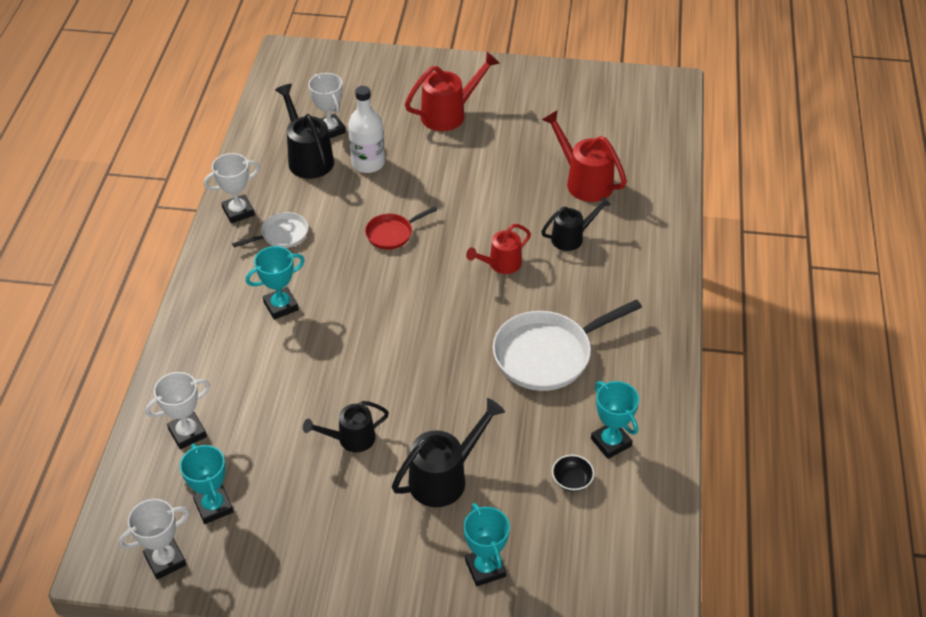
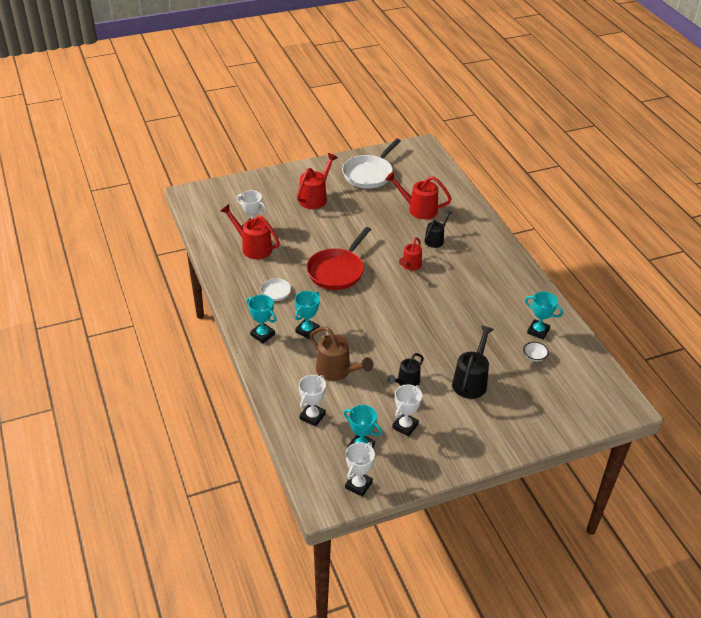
camera: 30 degrees left, 5 degrees down
(238, 212) = (237, 290): white trophy -> white trophy (405, 426)
(272, 382) = (337, 371): none -> brown watering can
(308, 158) = (253, 247): black watering can -> red watering can
(368, 163) = (291, 238): white bottle -> none
(392, 233) = (337, 271): red pan -> red pan, size x1.91
(485, 568) = (528, 415): turquoise trophy -> turquoise trophy (262, 335)
(548, 354) = (472, 301): white pan -> white pan (369, 174)
(572, 480) = (534, 356): black bowl -> white bowl

